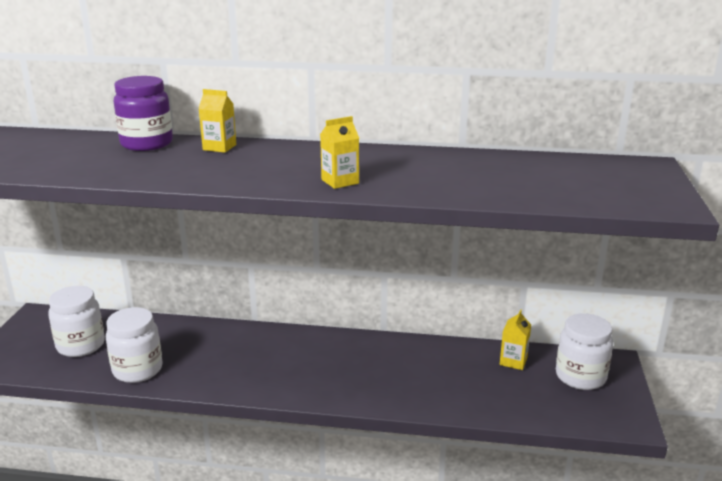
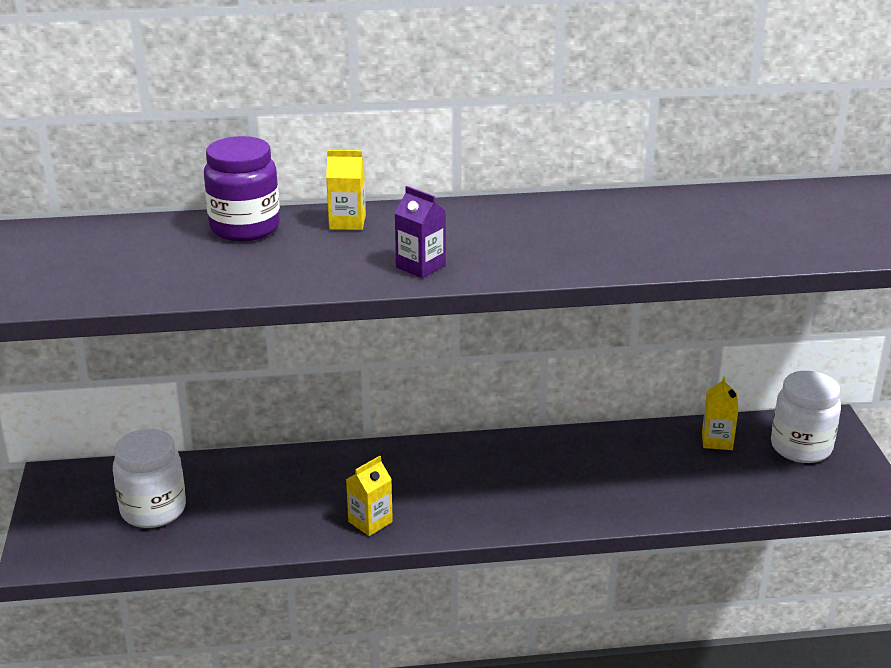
camera: 15 degrees left, 5 degrees up
(137, 370) = (255, 530): white jar -> none
(244, 177) = (420, 266): none -> purple carton
(340, 181) = (542, 258): yellow carton -> yellow carton (370, 522)

